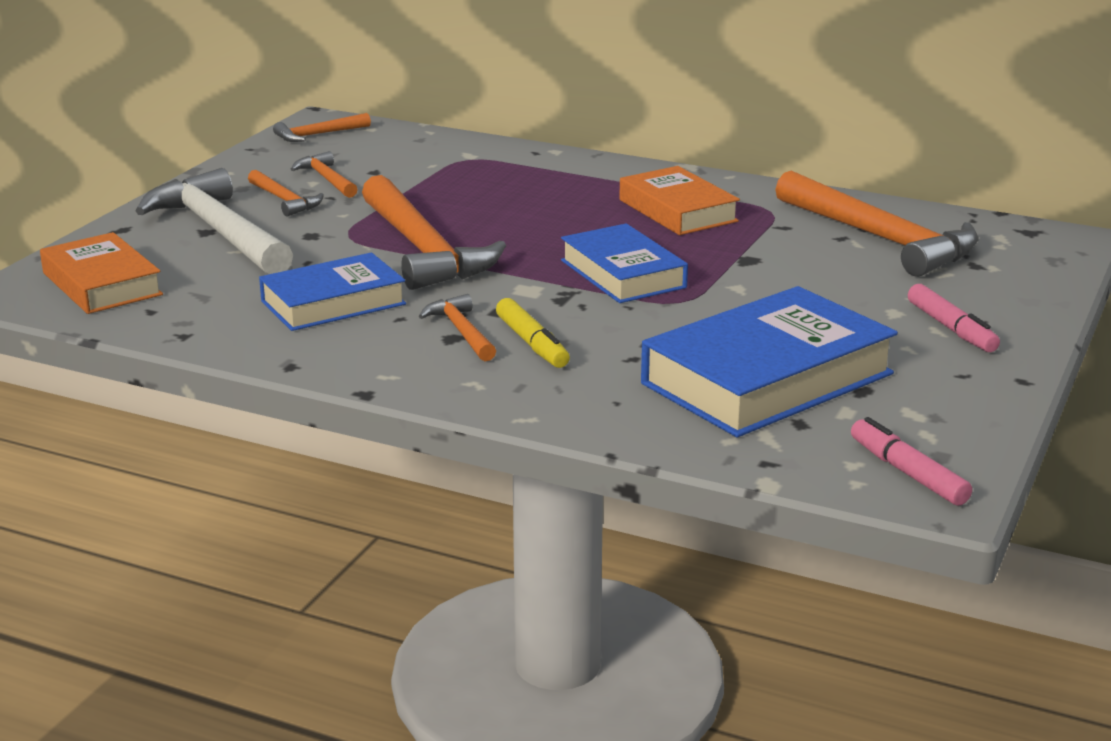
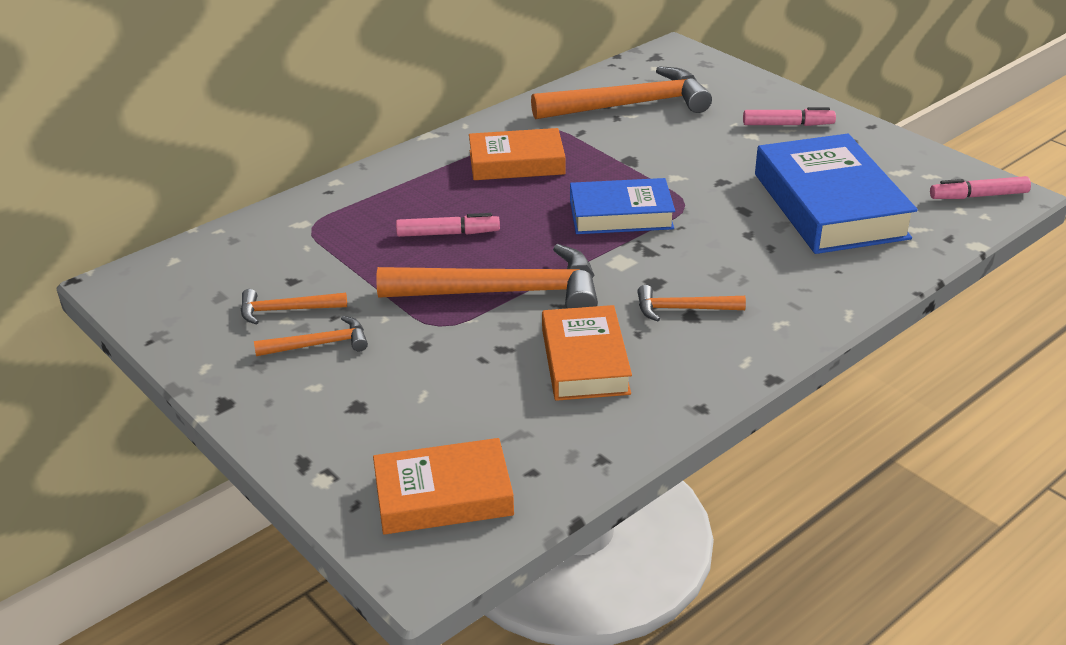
camera: 65 degrees left, 10 degrees up
(219, 231) = (365, 398): white hammer -> none
(318, 135) = (157, 293): orange hammer -> none
(333, 302) = (585, 361): blue book -> orange book
(506, 209) = (448, 234): none -> pink marker
(532, 343) = (723, 282): yellow marker -> none

